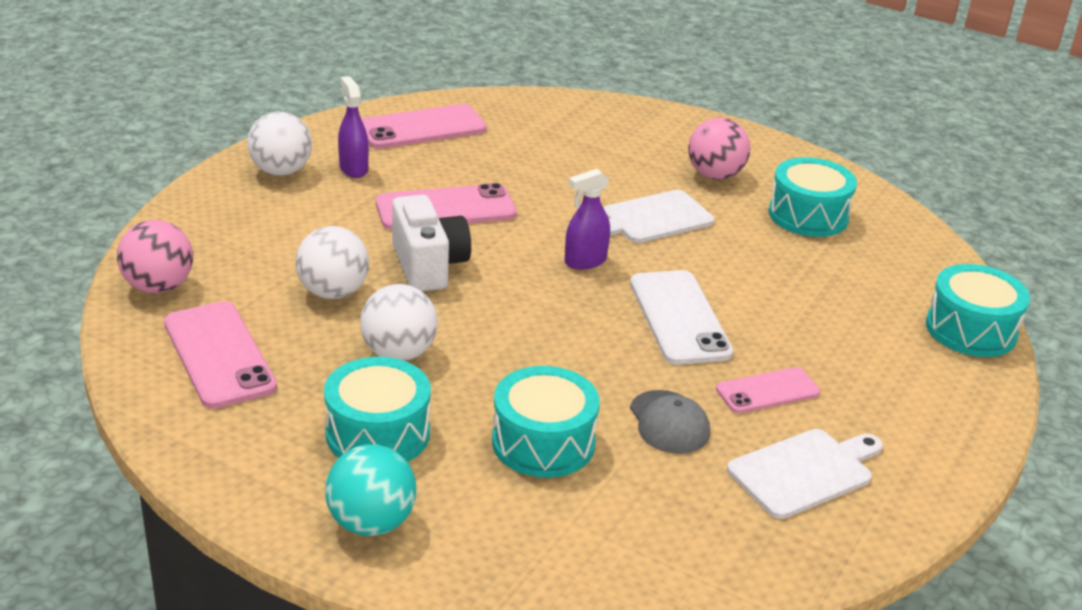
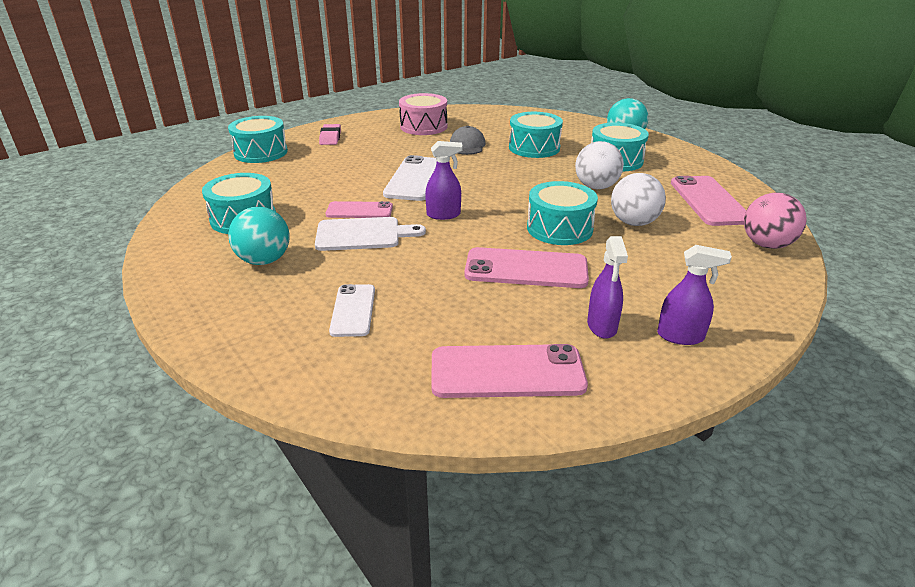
camera: 155 degrees left, 0 degrees up
(281, 171) = (680, 336): white ball -> purple spray bottle
(428, 266) = (559, 228): white camera -> turquoise drum
(580, 148) = (353, 310): none -> white phone
(715, 175) = (264, 260): pink ball -> turquoise ball
(767, 391) = (405, 148): pink phone -> pink phone (359, 211)
(804, 472) = (423, 126): white cutting board -> pink drum
(924, 393) = (330, 138): none -> pink eraser

